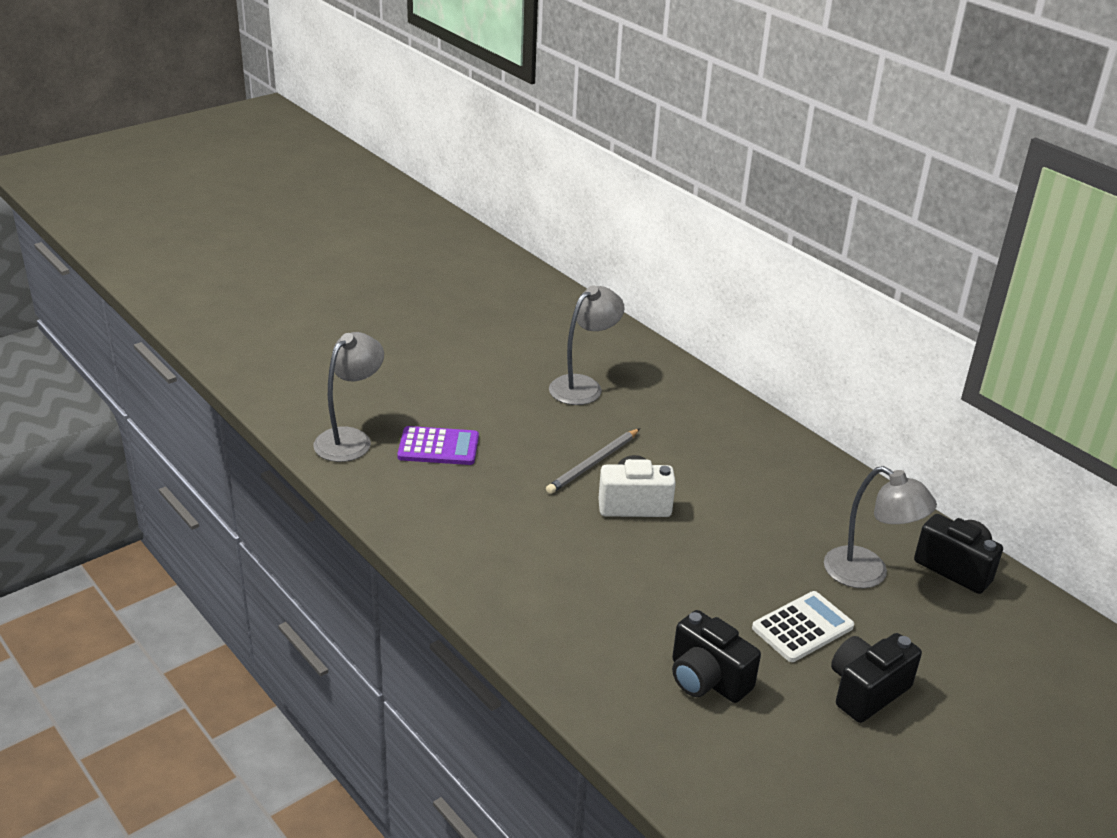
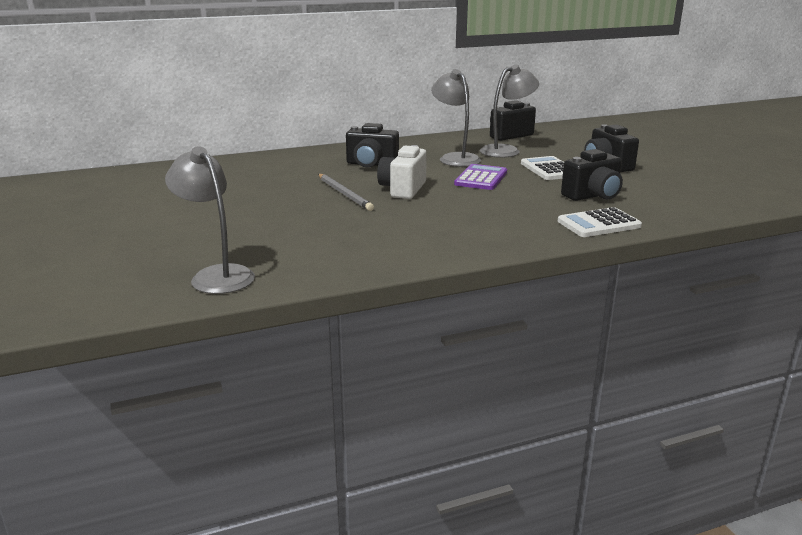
camera: 70 degrees left, 10 degrees down
(438, 447) = (270, 240): purple calculator -> purple calculator (481, 178)
(583, 386) = (240, 184): grey lamp -> grey lamp (455, 158)
(597, 688) = (598, 224): none -> white calculator
(714, 461) = (371, 164): none -> black camera

